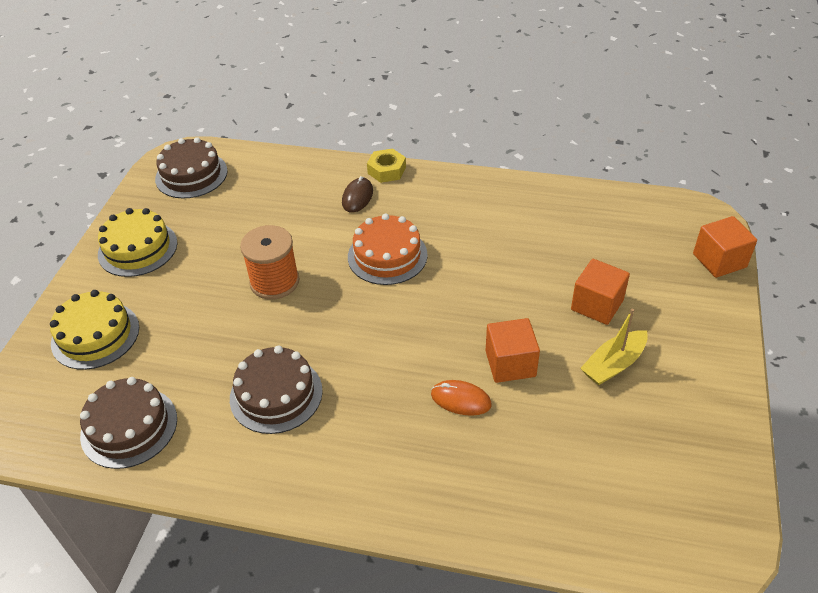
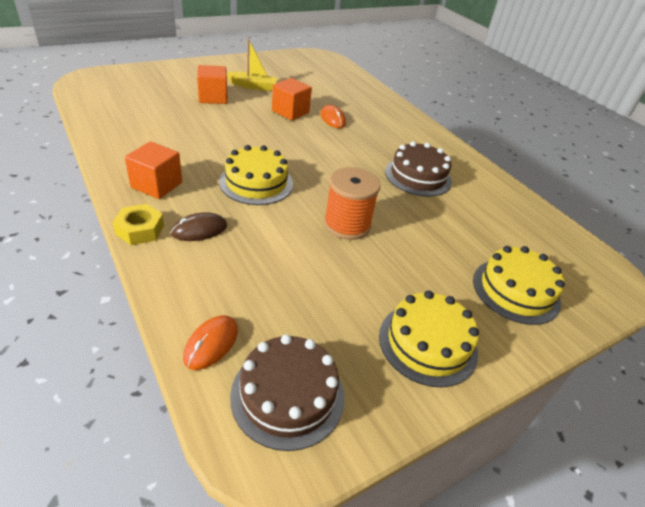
camera: 140 degrees left, 5 degrees down
(129, 427) = (519, 220): brown cake -> none
(255, 163) = (211, 344): none -> orange mouse
(387, 256) = (256, 182): orange cake -> yellow cake
(719, 260) = (132, 71): orange cube -> orange cube (156, 185)

